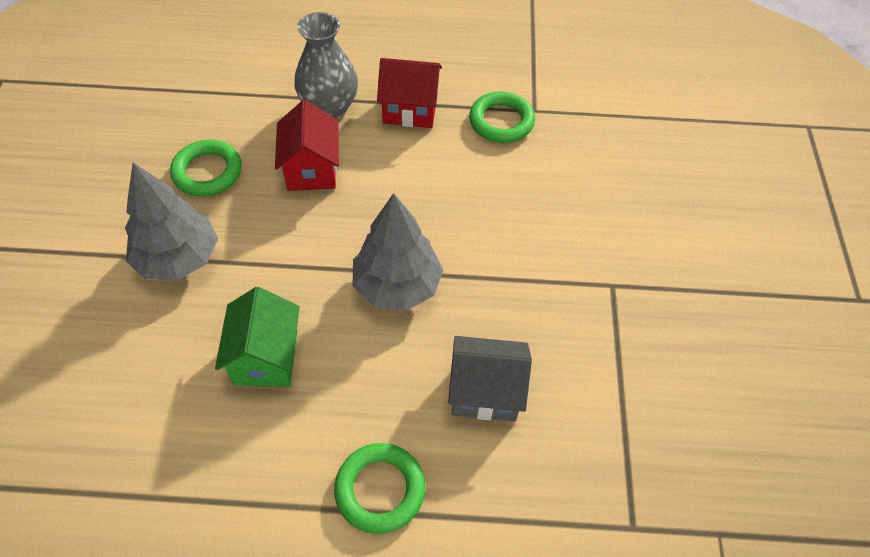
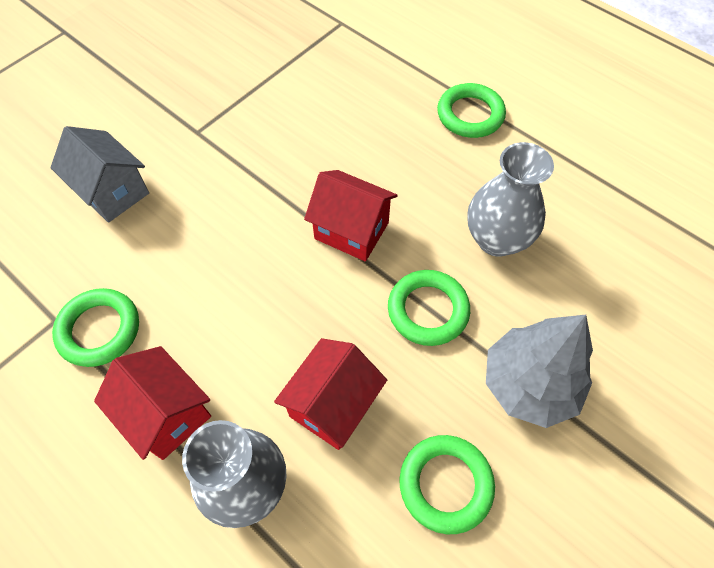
camera: 140 degrees left, 5 degrees up
(266, 357) = (496, 239): green house -> grey vase
(288, 263) = (428, 310): none -> green ring
(397, 285) = (351, 230): grey tree -> red house
(485, 392) = (356, 124): grey house -> grey house (113, 192)

